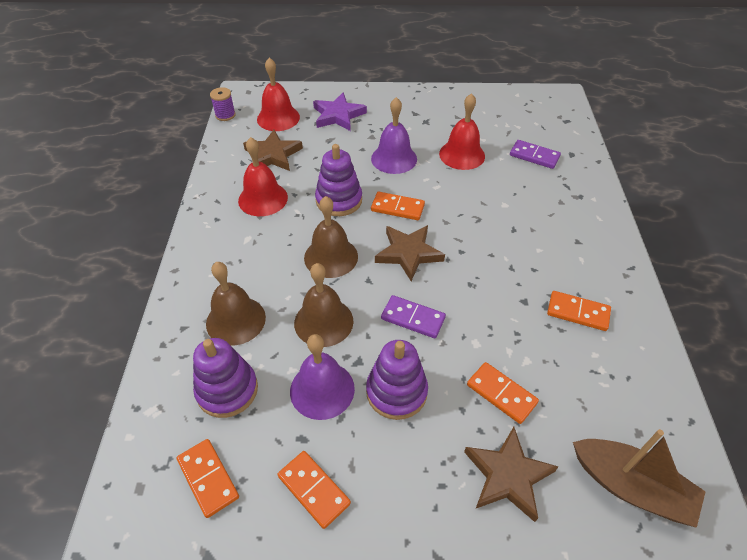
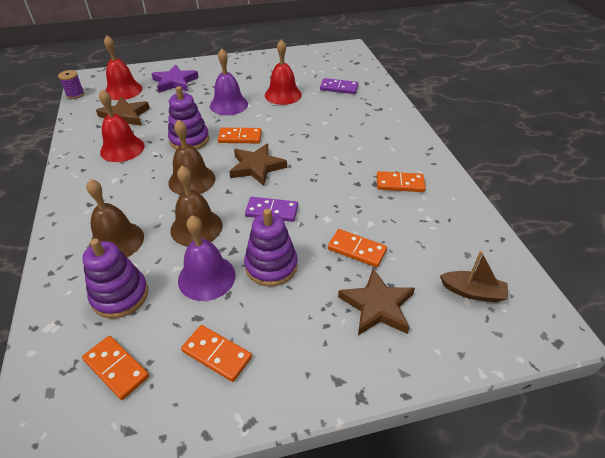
camera: 15 degrees left, 5 degrees down
(631, 487) = (472, 292): brown boat -> brown boat, size x0.64

